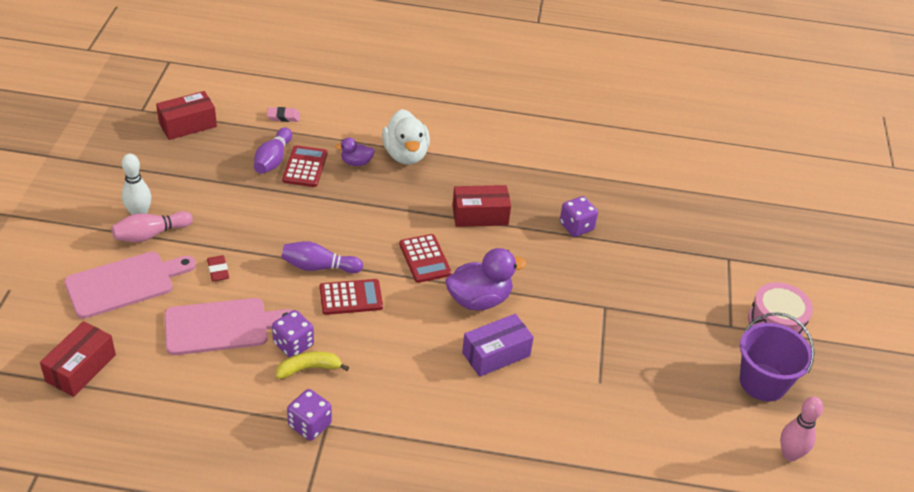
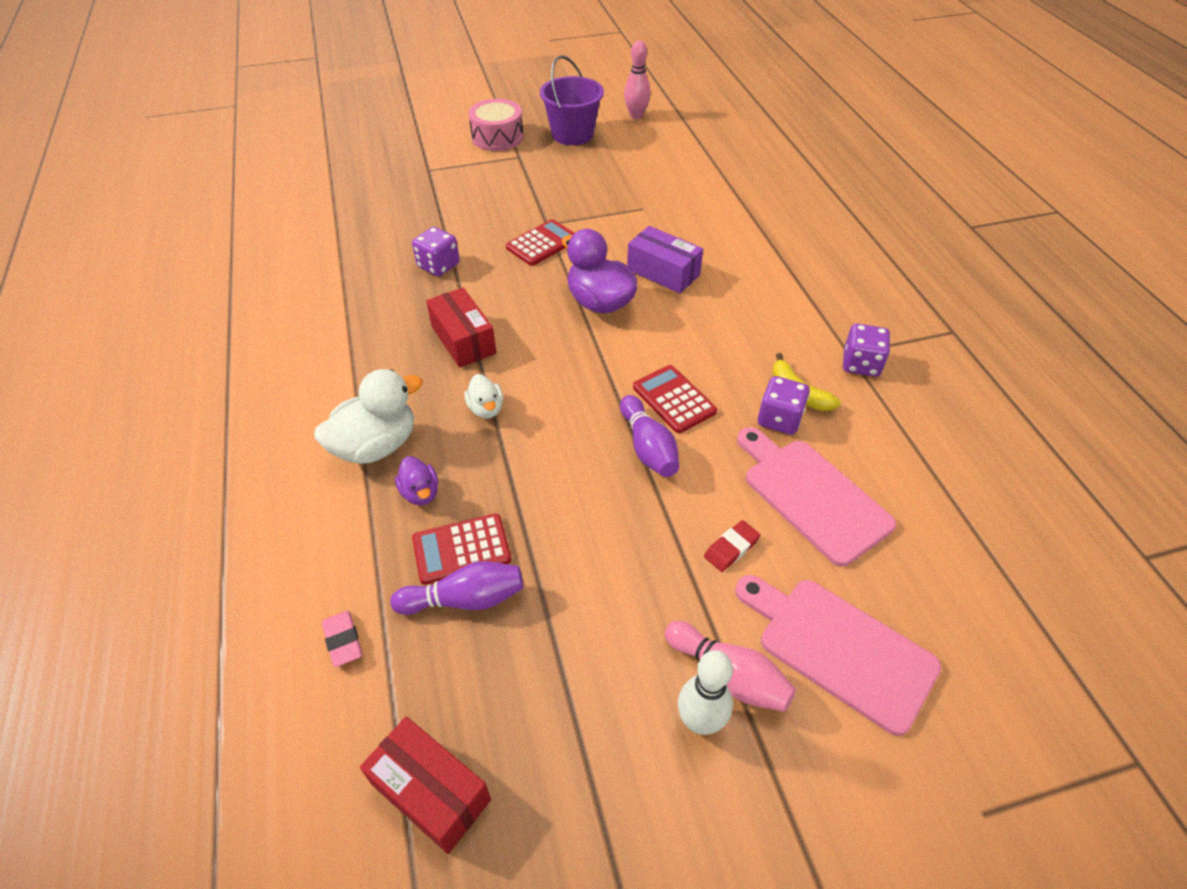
camera: 110 degrees left, 5 degrees up
(81, 368) = (999, 607): red box -> none
(405, 206) = (486, 409): none -> white duck
(425, 259) = (568, 361): red calculator -> red calculator (542, 243)

